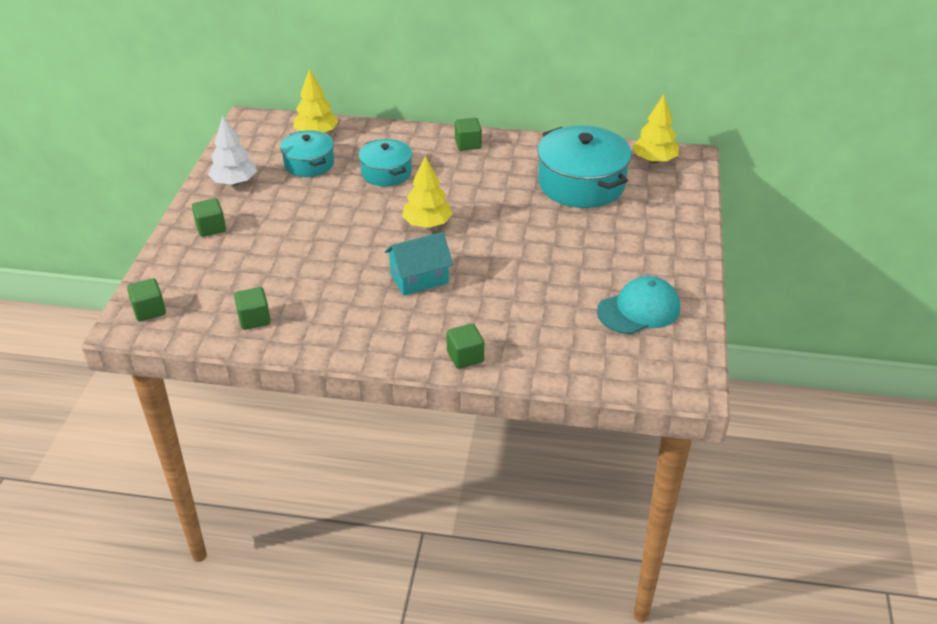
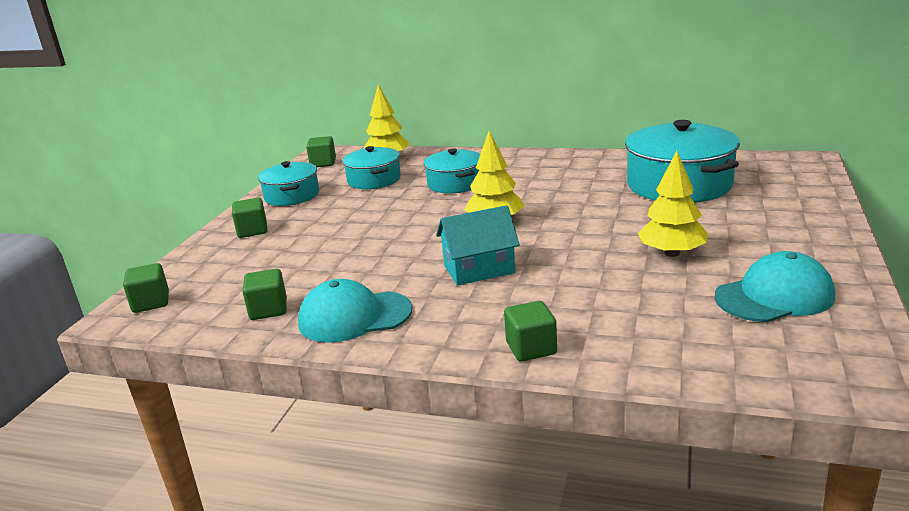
camera: 10 degrees right, 15 degrees down
(234, 182) = (292, 195): white tree -> turquoise pot
(327, 327) = (354, 317): none -> turquoise cap
(468, 144) = (547, 160): green cube -> green cube (323, 163)
(654, 160) = (764, 164): yellow tree -> yellow tree (672, 253)

